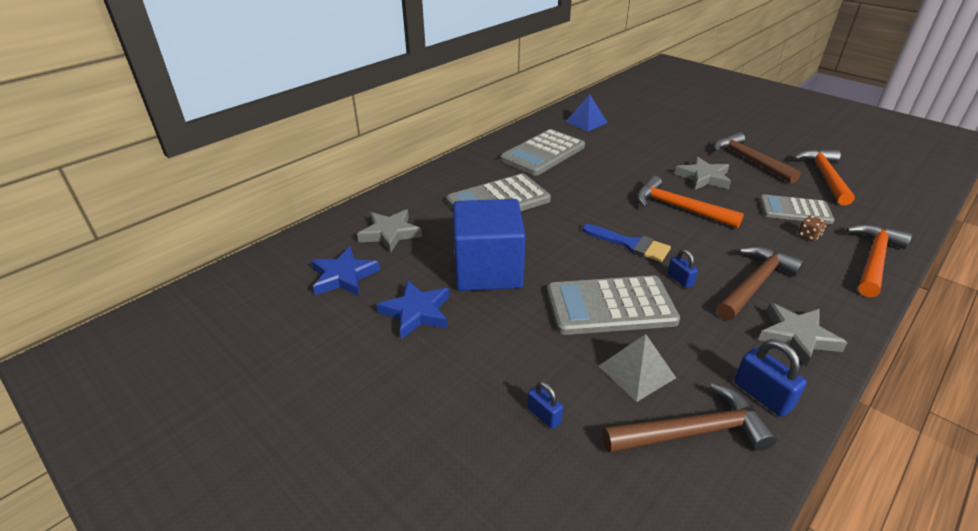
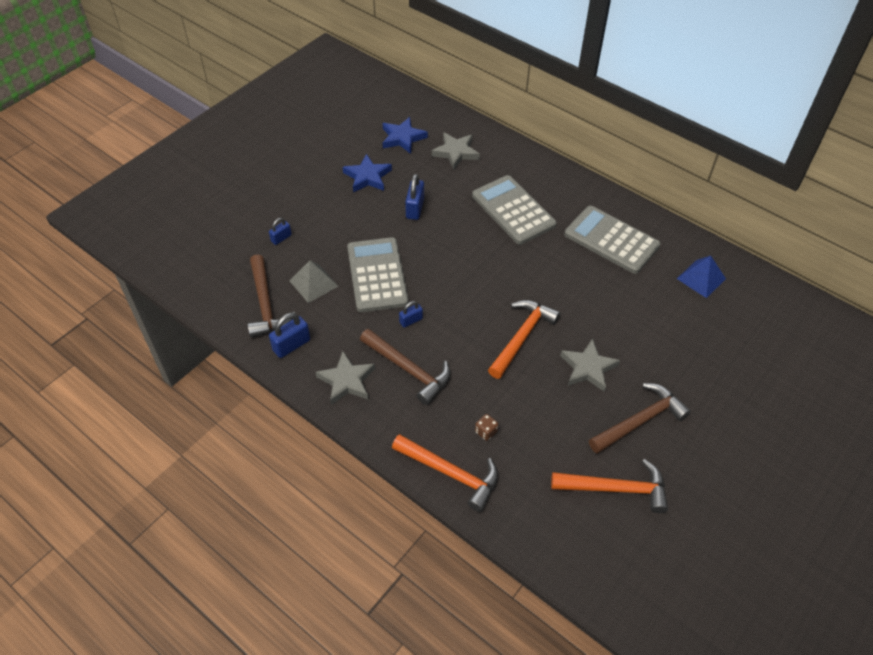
camera: 85 degrees right, 15 degrees up
(488, 270) = (415, 208): blue cube -> blue padlock
(630, 244) = (457, 294): blue brush -> none
(795, 210) = (533, 434): grey calculator -> none

